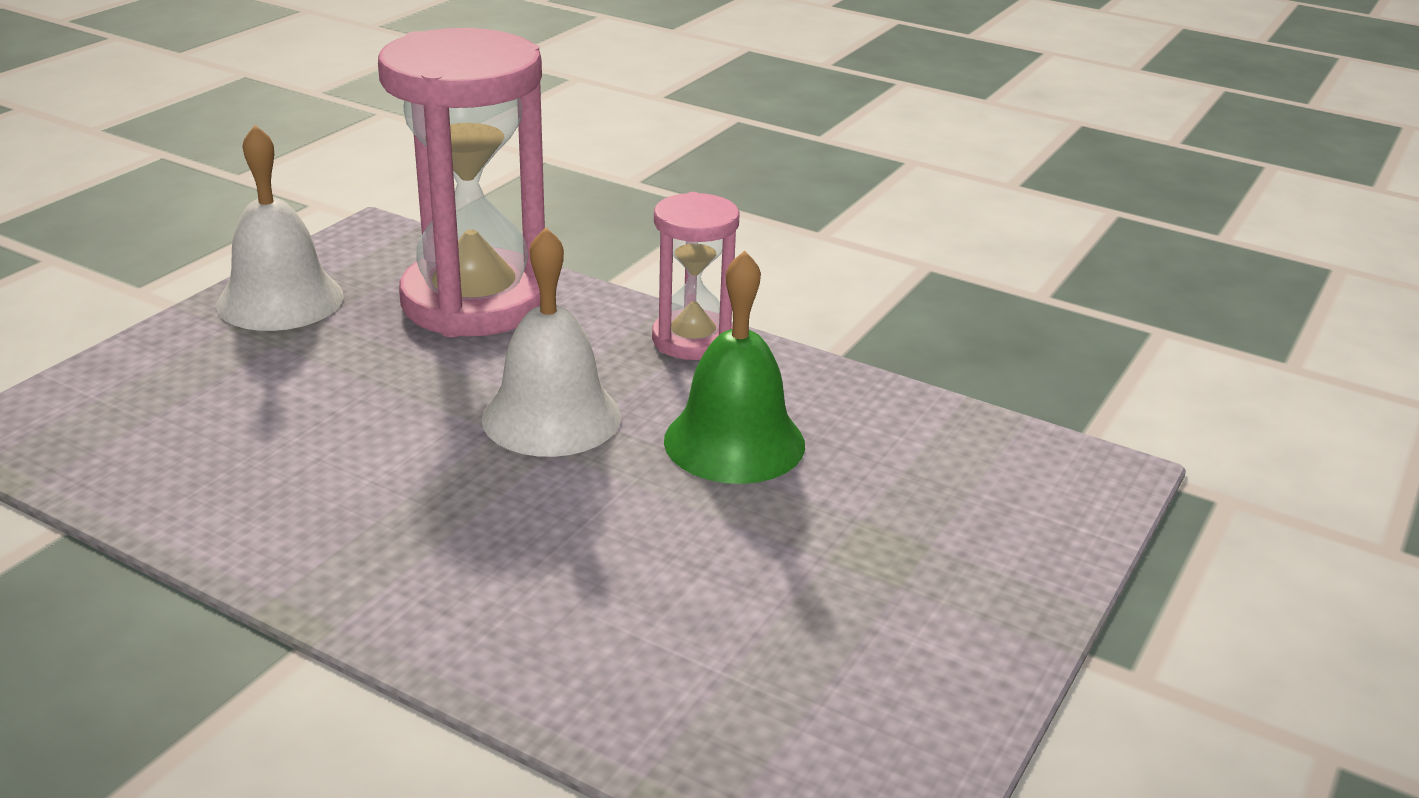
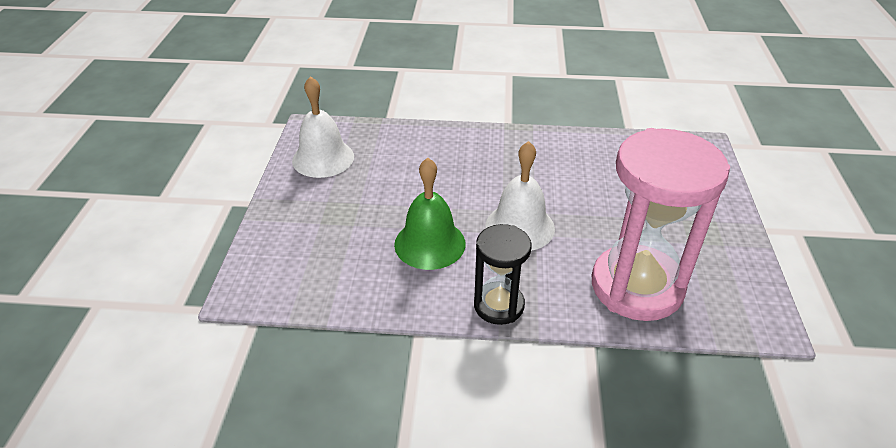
camera: 155 degrees right, 10 degrees up
(280, 300) = (724, 246): white bell -> white bell (323, 158)
(692, 340) = (498, 305): pink hourglass -> black hourglass

